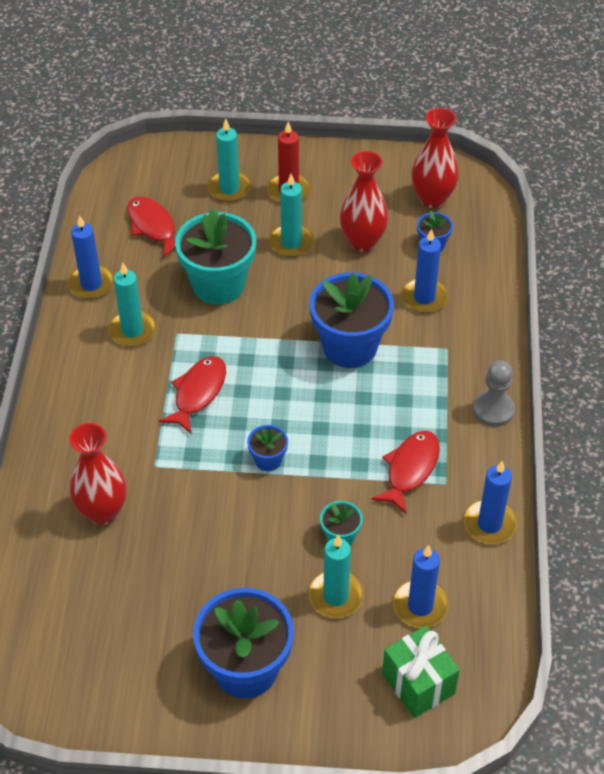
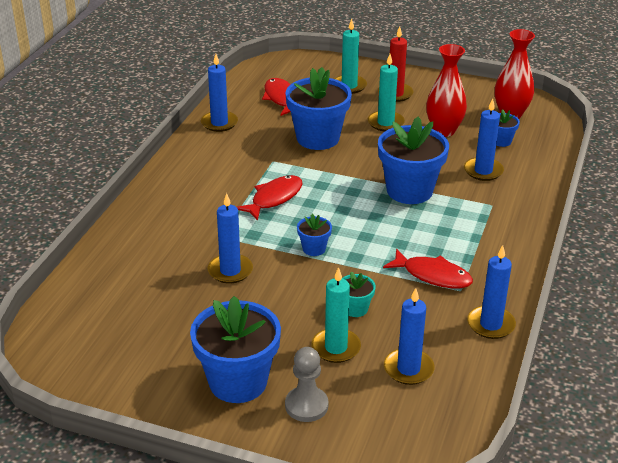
camera: 15 degrees right, 15 degrees down
(102, 511) = (165, 257): red vase -> none
(132, 330) = (239, 154): turquoise candle -> none
(184, 515) = (230, 271): none -> blue candle
(218, 285) = (317, 138): turquoise flower pot -> blue flower pot
(410, 469) = (433, 275): red fish -> red fish turned 75 degrees clockwise
(418, 683) = (387, 423): green gift -> none
(493, 410) = (519, 250): grey pawn -> grey pawn (306, 405)

